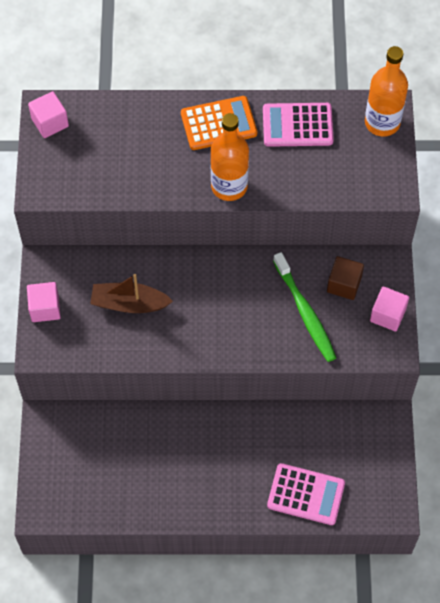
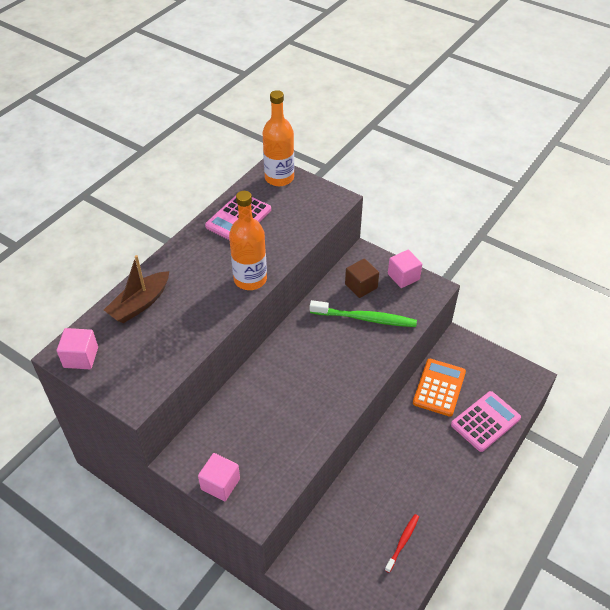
camera: 55 degrees left, 15 degrees down
(125, 489) = (402, 542): none -> red toothbrush
(129, 303) = (267, 421): brown boat -> brown boat (140, 304)
(218, 124) = (193, 257): orange calculator -> orange calculator (439, 387)

